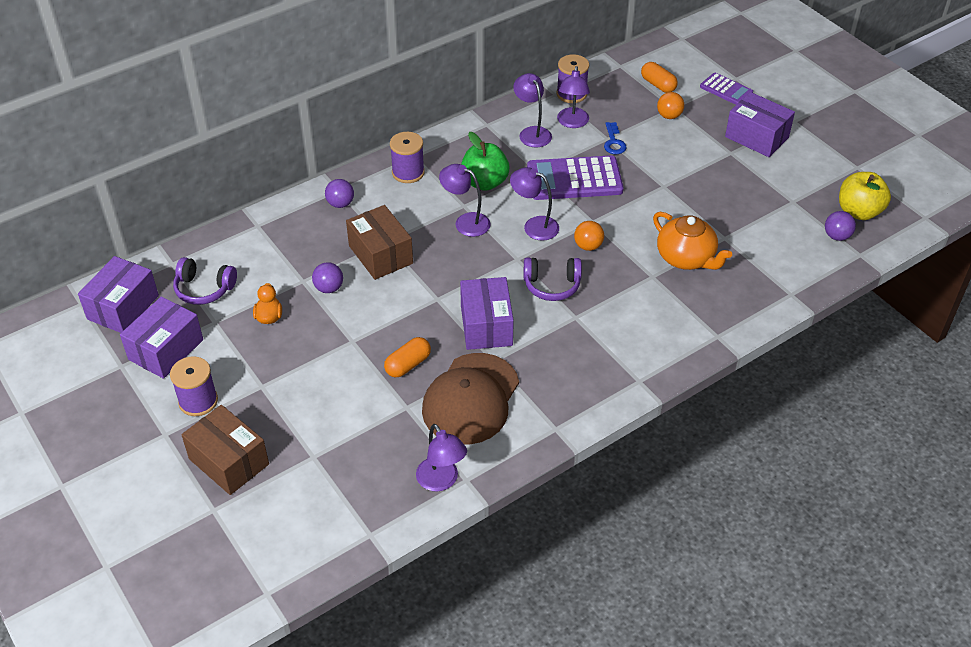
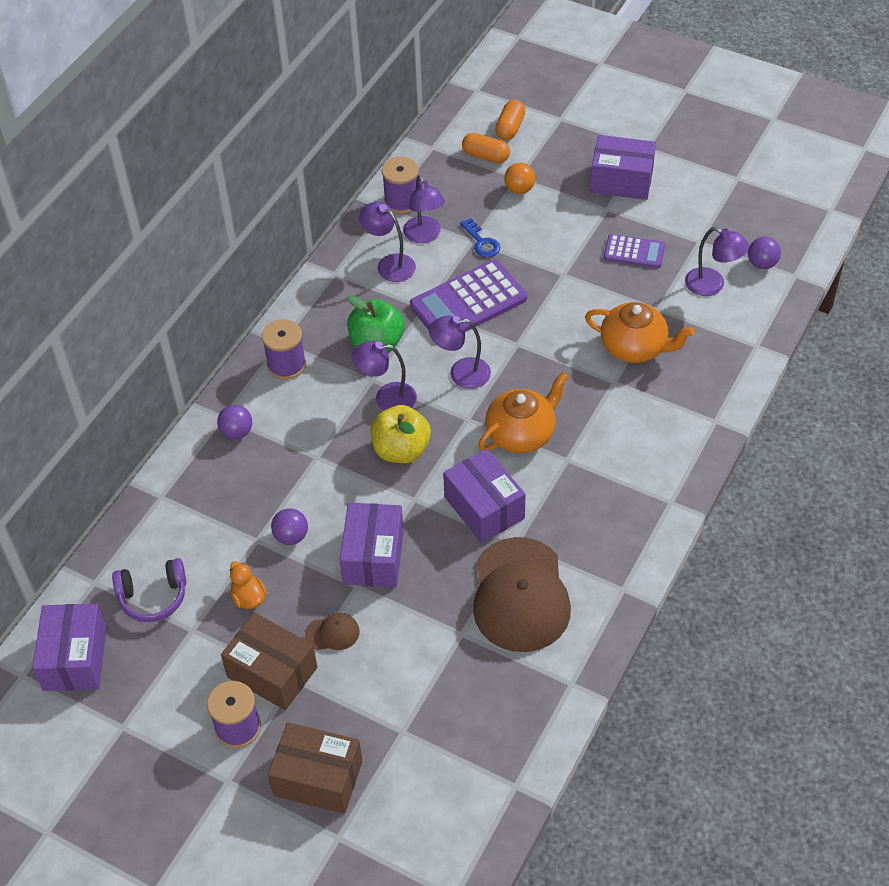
camera: 25 degrees left, 5 degrees up
(166, 350) = (160, 685): purple box -> purple box (373, 557)
(311, 366) = (332, 633): none -> brown cap
(380, 255) = (321, 474): brown box -> brown box (272, 672)
(408, 365) = (432, 586): orange capsule -> orange capsule (510, 128)
(441, 481) = (548, 696): purple lamp -> purple lamp (712, 285)
(552, 285) = (521, 434): purple headphones -> orange teapot
(588, 246) = (530, 374): orange ball -> none
(726, 90) = (558, 136): purple calculator -> purple calculator (634, 252)
(859, 211) = (767, 228): yellow apple -> yellow apple (401, 450)

